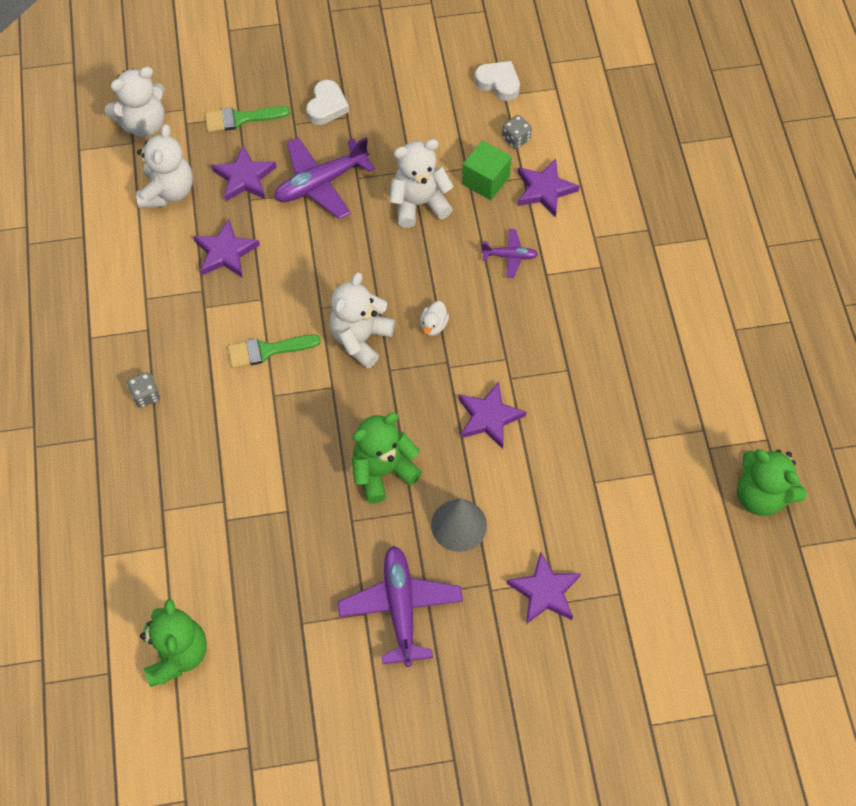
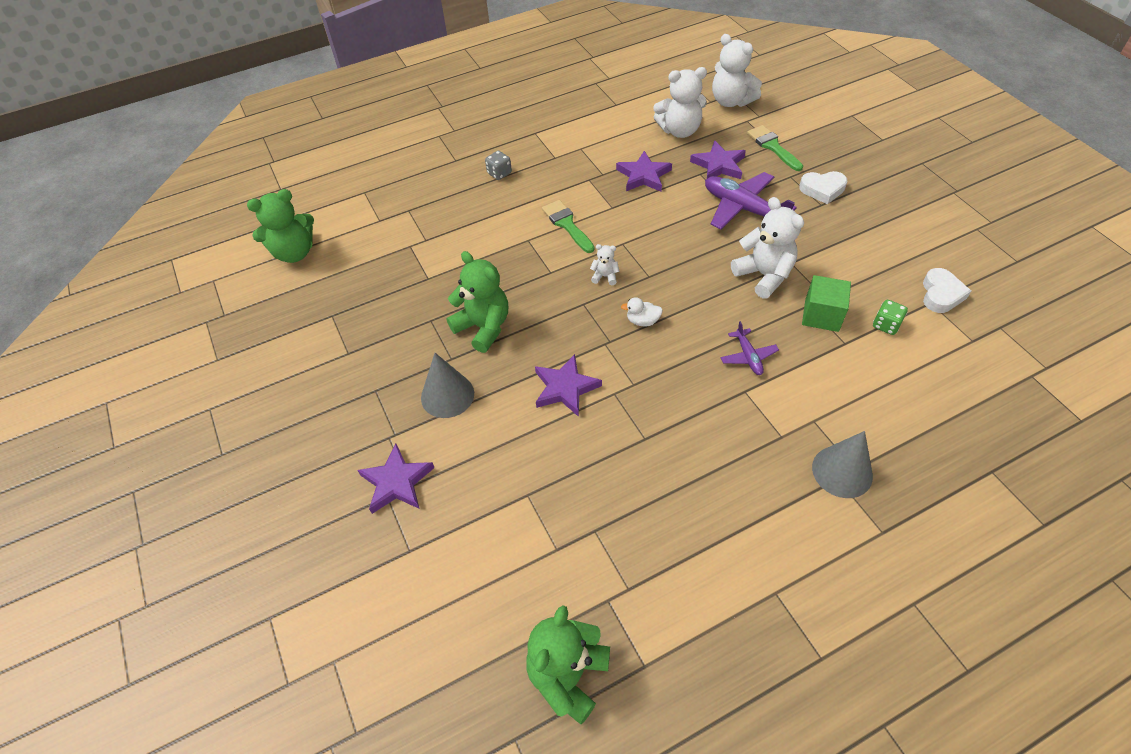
camera: 75 degrees right, 10 degrees down
(360, 339) = (605, 276): white teddy bear -> white teddy bear, size x0.47
(401, 607) = (358, 376): purple plane -> none
(516, 139) = (886, 325): grey dice -> green dice
(544, 190) = (842, 364): purple star -> none
(648, 239) = (842, 471): none -> grey cone

